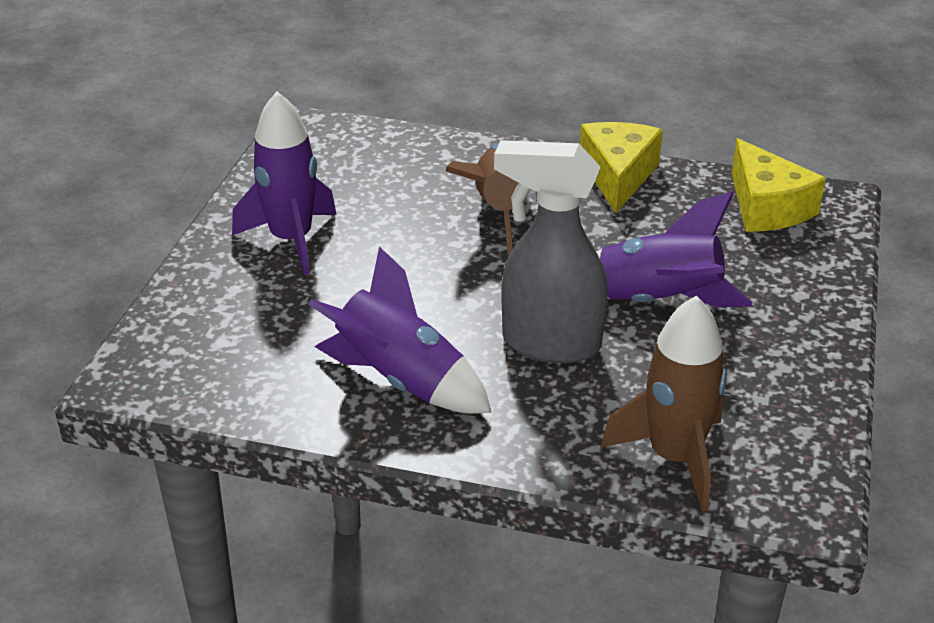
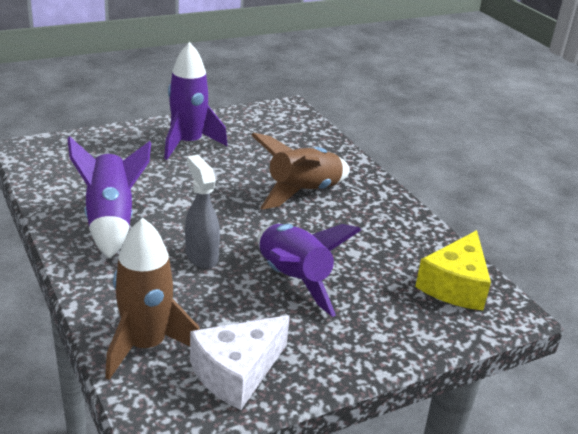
camera: 45 degrees right, 5 degrees down
(549, 343) = (201, 256): grey spray bottle -> grey spray bottle, size x0.65
(618, 176) = (397, 216): yellow cheese -> none
(774, 413) = (237, 372): none -> white cheese

